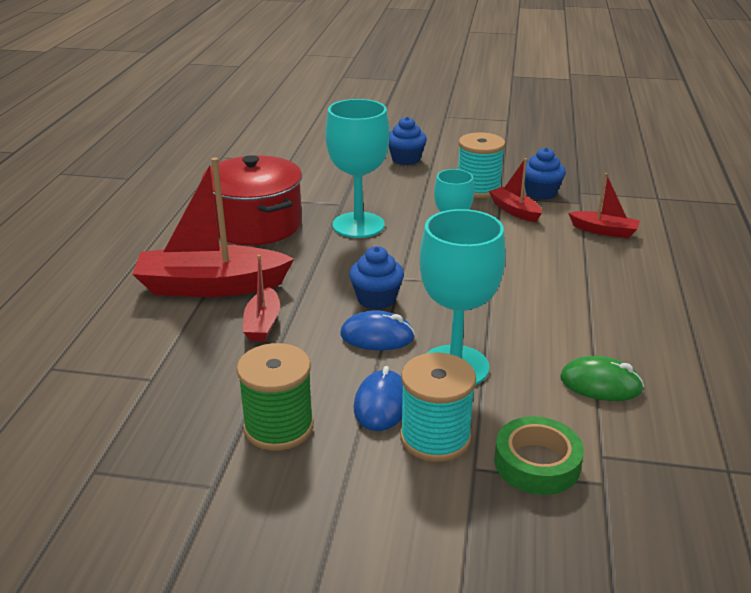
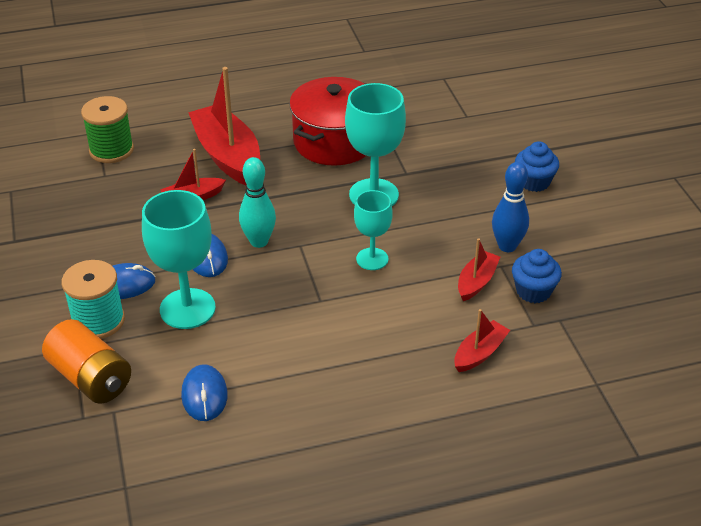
camera: 65 degrees right, 10 degrees up
(278, 427) = (79, 246): green spool -> green spool (111, 150)
(376, 299) = (259, 241): blue cupcake -> turquoise bowling pin
(478, 188) = (507, 246): turquoise spool -> blue bowling pin
(537, 463) = (91, 378): green tape -> orange battery
(600, 384) = (204, 395): green mouse -> blue mouse
(604, 231) = (479, 353): red boat -> red boat turned 135 degrees counterclockwise

